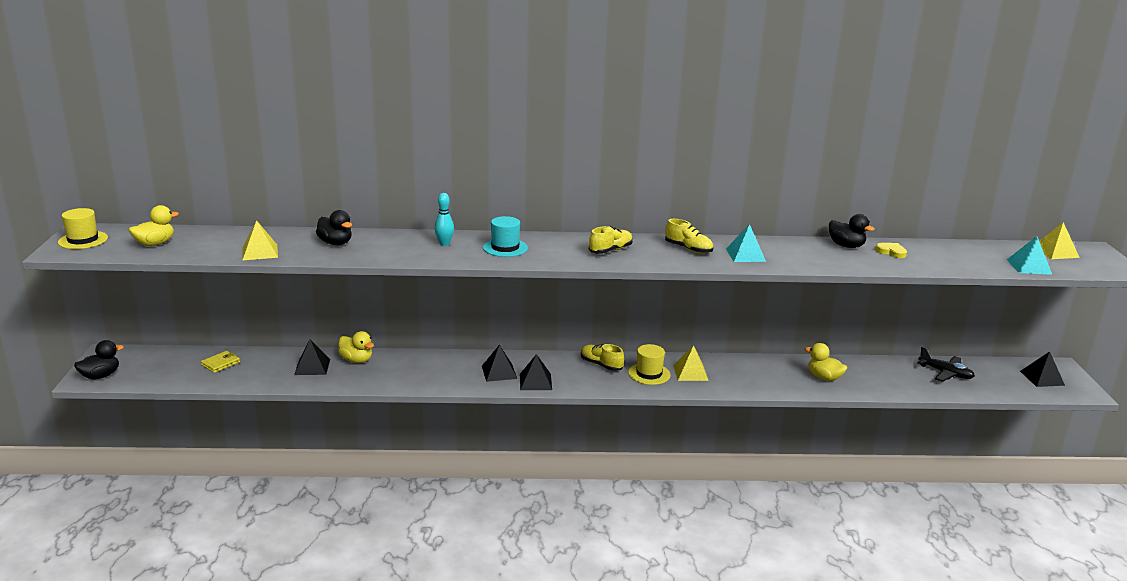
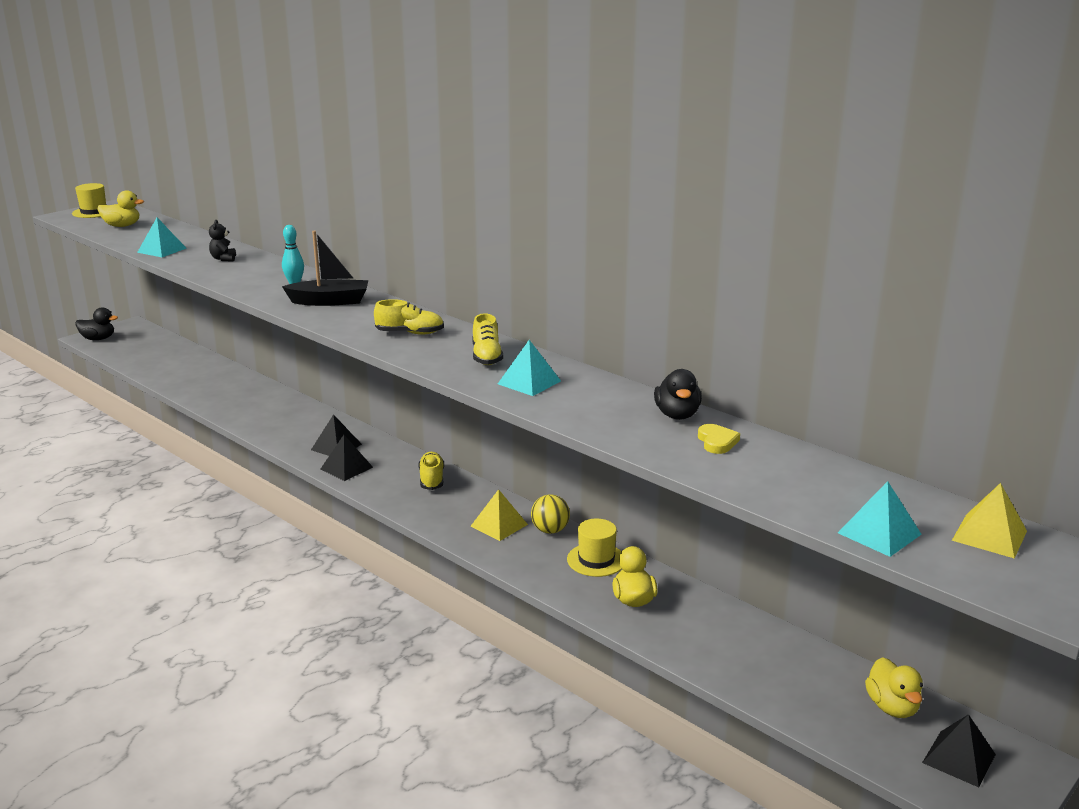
camera: 45 degrees right, 0 degrees up
(220, 364) = (174, 358): yellow wallet -> none
(260, 252) = (162, 250): yellow pyramid -> turquoise pyramid
(312, 367) = (221, 384): black pyramid -> none
(335, 243) = (223, 259): black duck -> black teddy bear
(356, 360) = (258, 392): yellow duck -> yellow duck (892, 707)
(505, 248) = (330, 301): turquoise hat -> black boat
(649, 374) = (457, 507): yellow hat -> yellow hat (596, 560)
(720, 363) = (550, 530): none -> yellow ball
(945, 373) = (810, 675): black plane -> none

